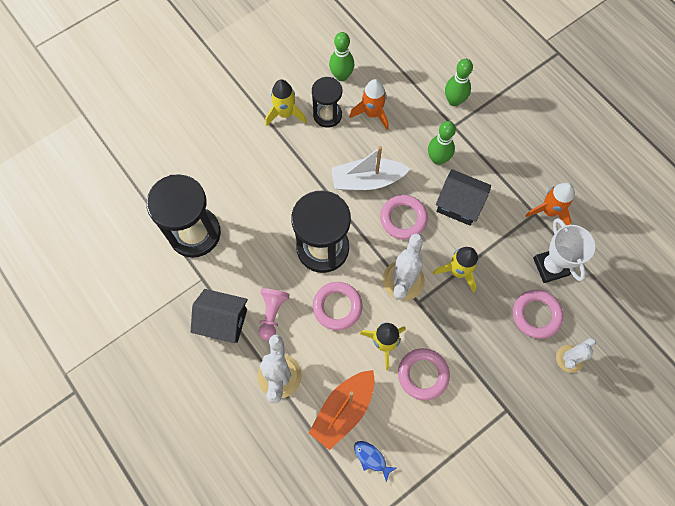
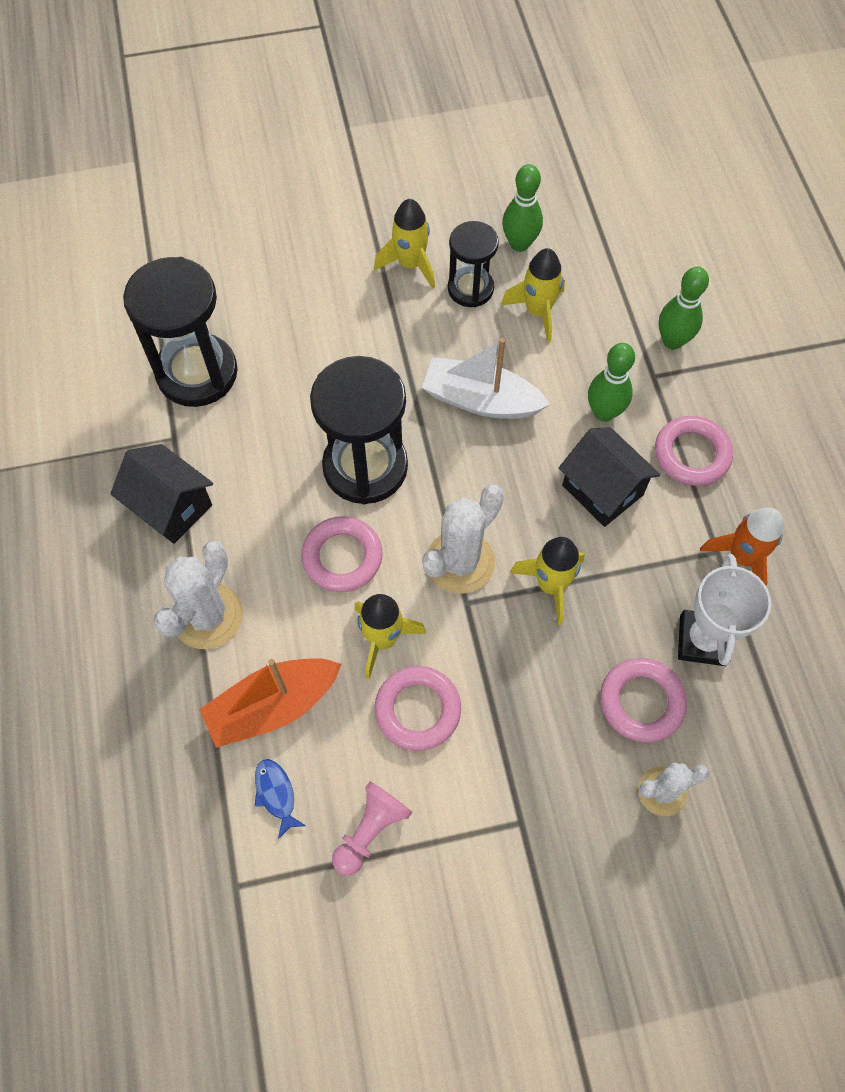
camera: 25 degrees right, 5 degrees down
(272, 313) = (244, 526): pink pawn -> pink pawn (371, 830)
(372, 113) = (537, 311): orange rocket -> yellow rocket
(403, 219) = (506, 475): pink ring -> pink ring (691, 454)

